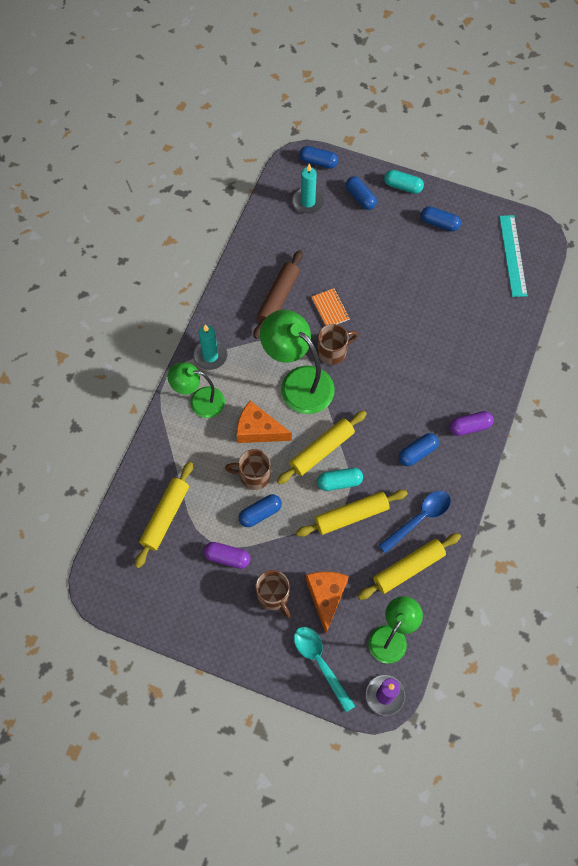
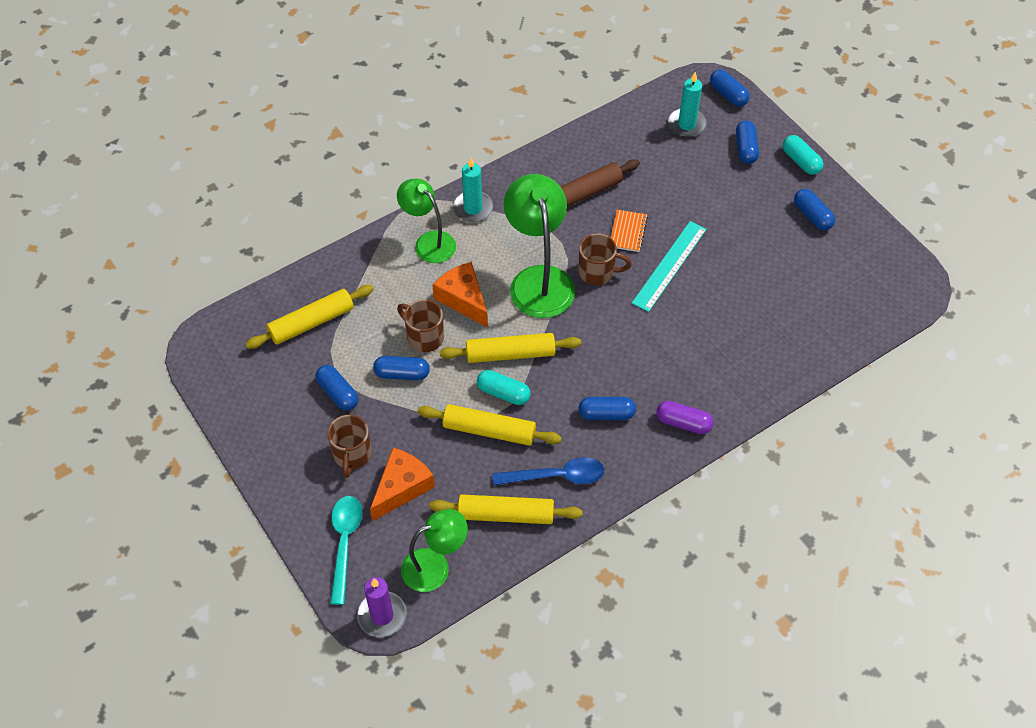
camera: 35 degrees right, 10 degrees down
(227, 557) = (338, 393): purple capsule -> blue capsule
(512, 255) = (870, 288): turquoise ruler -> turquoise ruler (669, 265)

